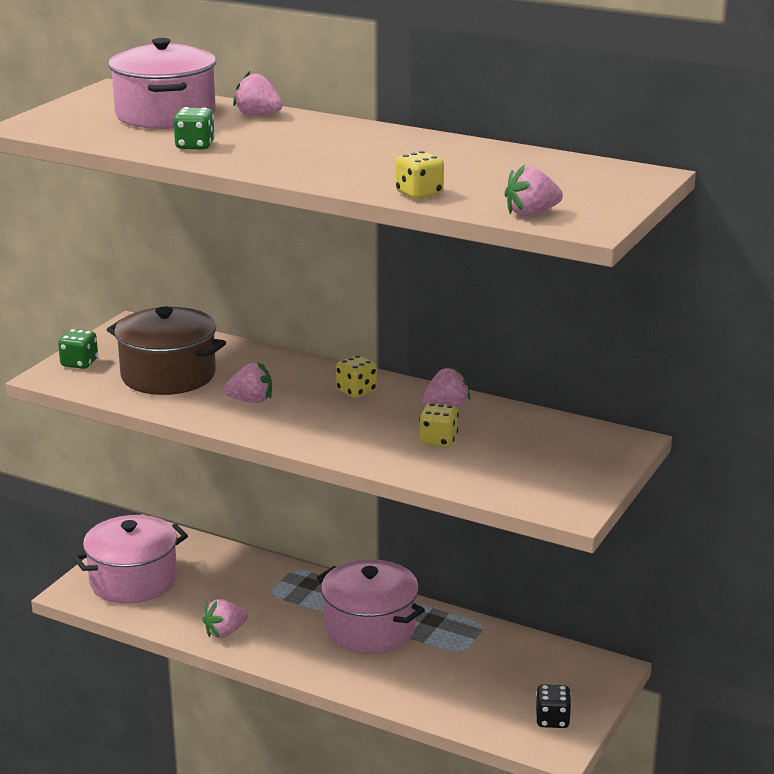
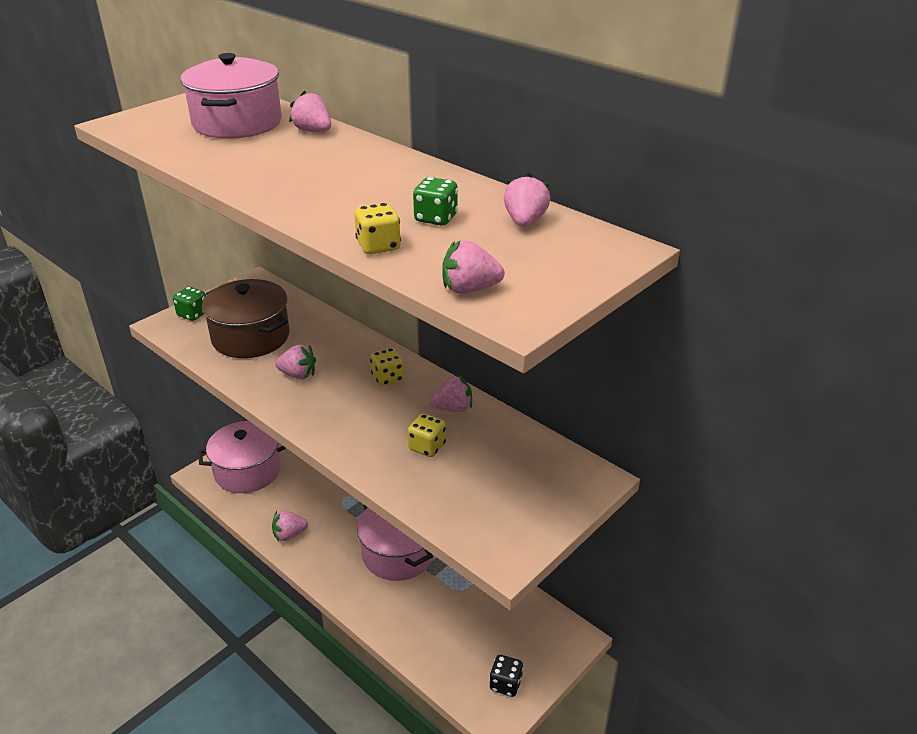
camera: 15 degrees right, 10 degrees up
(195, 146) = (229, 161): green dice -> green dice (436, 218)
(541, 164) = (525, 221): none -> pink strawberry

